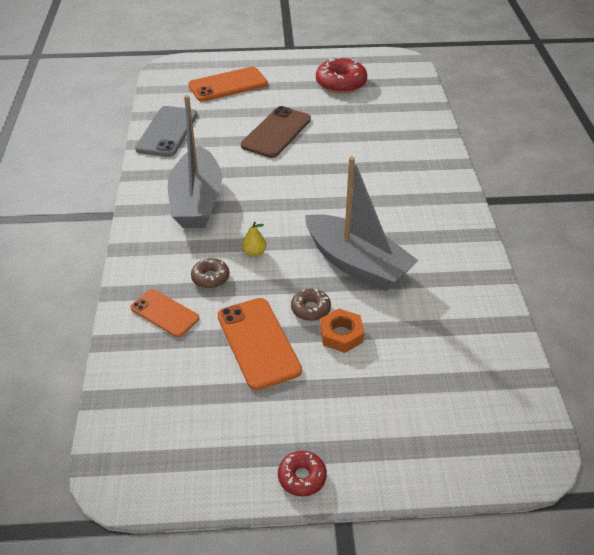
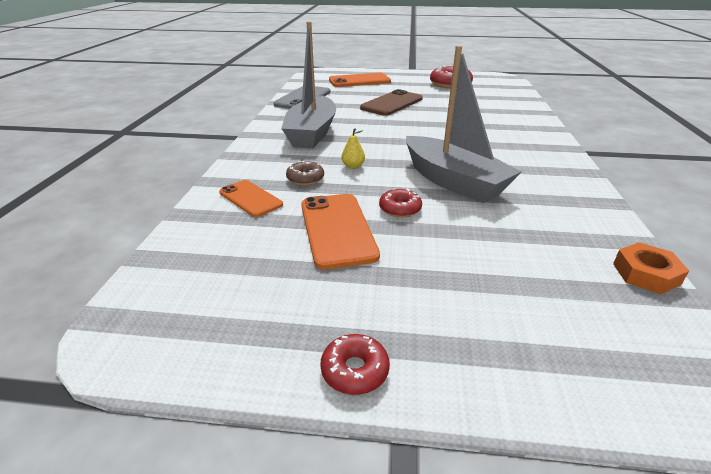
camera: 10 degrees right, 10 degrees down
(310, 309) = (400, 209): brown donut -> red donut
(341, 334) = (430, 232): orange nut -> orange nut (646, 274)

